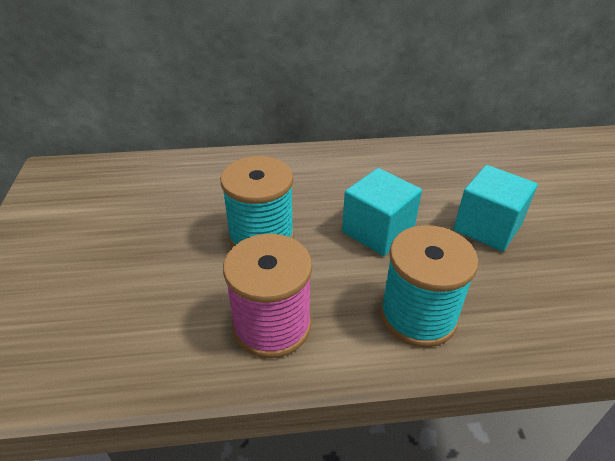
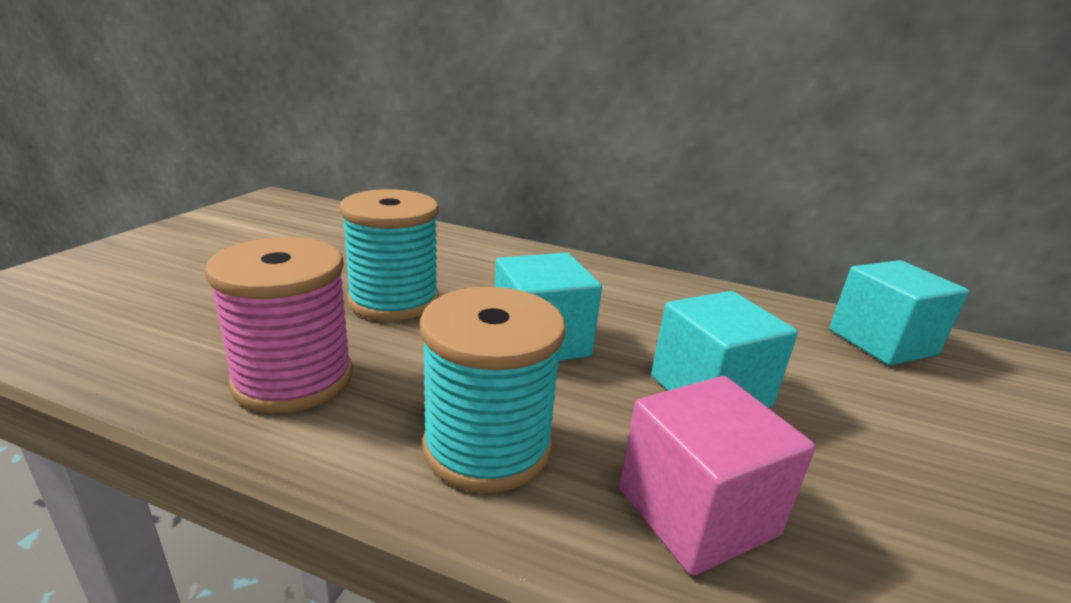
camera: 25 degrees right, 15 degrees down
(535, 304) = (696, 512): none -> pink cube
(537, 154) = (882, 342): none -> turquoise cube

